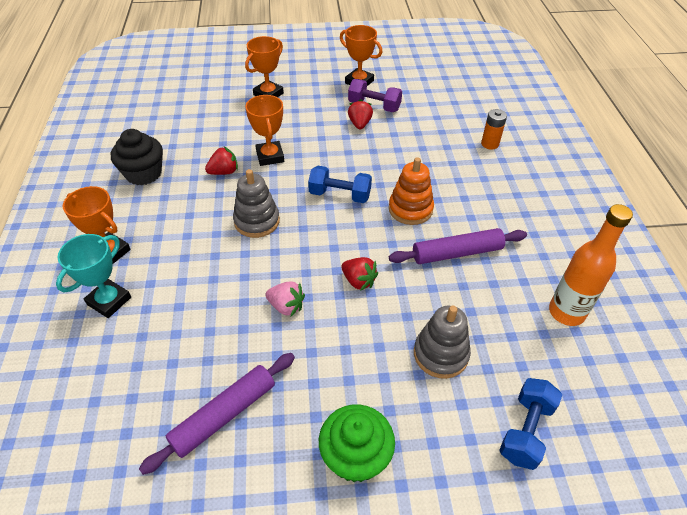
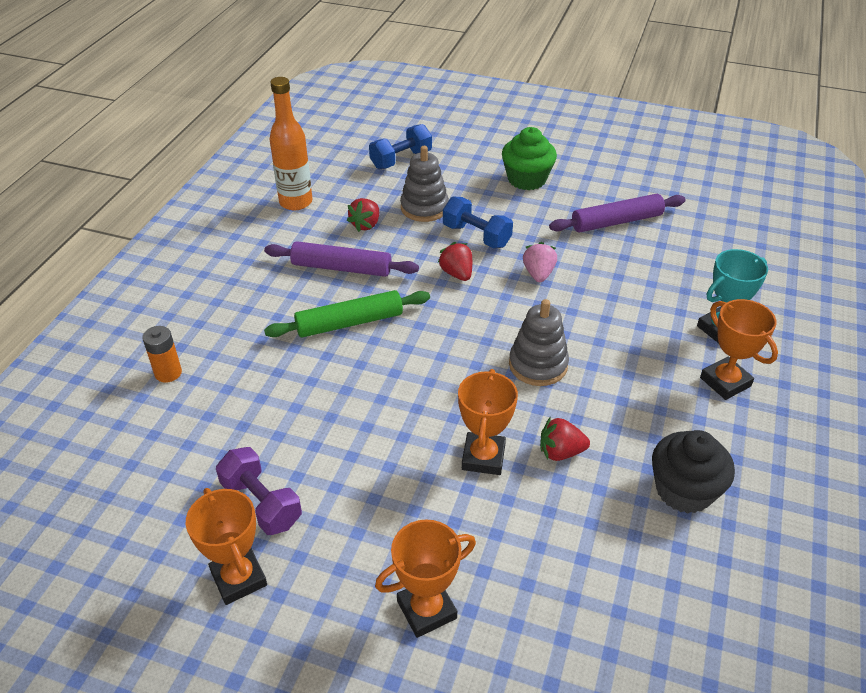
camera: 155 degrees left, 5 degrees down
(286, 306) = (538, 274): pink strawberry -> pink strawberry turned 45 degrees clockwise
(340, 195) = (419, 366): blue dumbbell -> blue dumbbell (476, 236)
(359, 124) = (313, 472): red strawberry -> red strawberry (366, 225)
(410, 209) = (349, 323): orange stacking toy -> green rolling pin

